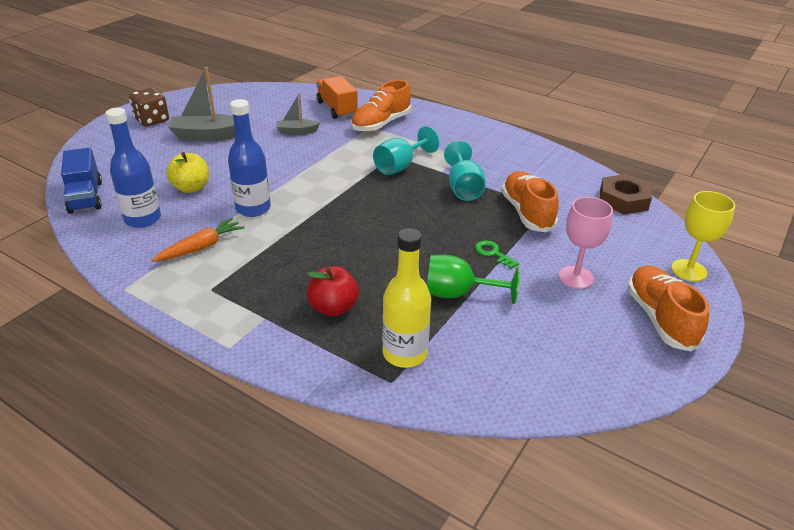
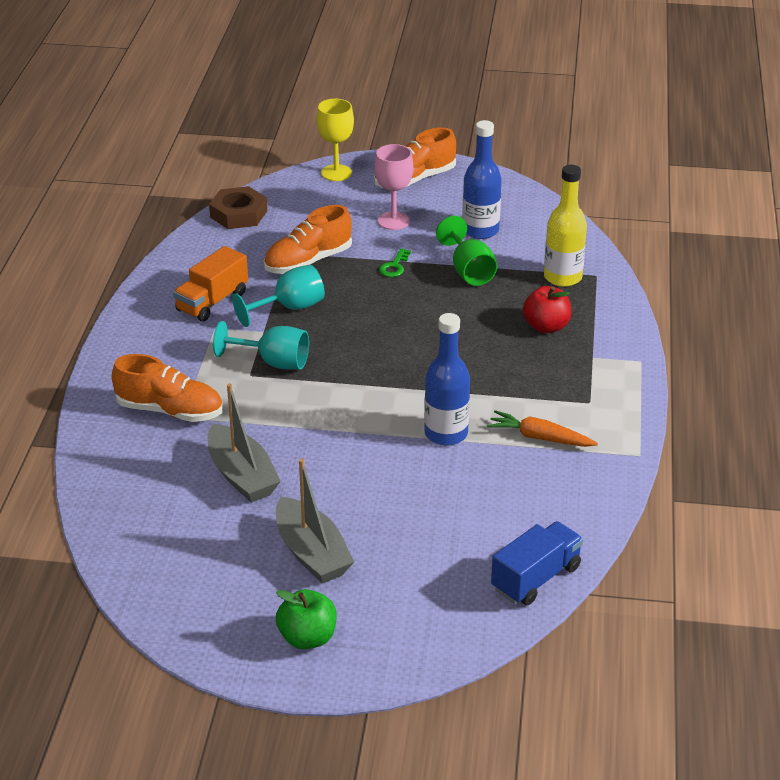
camera: 115 degrees left, 0 degrees up
(143, 219) = (534, 504): blue bottle -> blue bottle (480, 230)
(152, 120) = (307, 638): brown dice -> green apple
(191, 188) = (446, 500): yellow apple -> none
(297, 131) = (241, 475): grey boat -> grey boat, size x1.71
(337, 109) = (146, 465): orange truck -> orange truck (212, 302)

